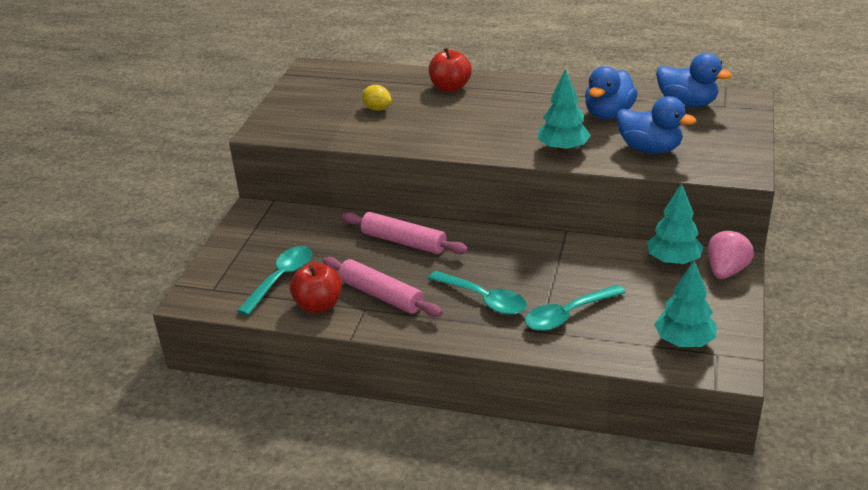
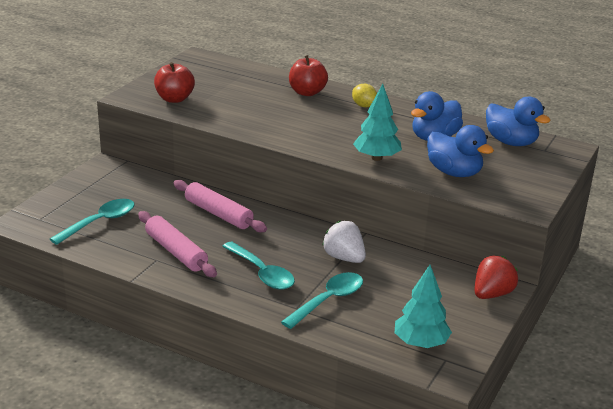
camera: 10 degrees right, 5 degrees down
(318, 305) = (119, 249): red apple -> red apple (174, 99)
(377, 109) = (234, 98): yellow lemon -> yellow lemon (364, 106)
(559, 263) = (344, 258): none -> white strawberry
(568, 315) = (328, 300): turquoise spoon -> turquoise spoon turned 150 degrees clockwise
(673, 261) = (448, 276): turquoise tree -> none
(726, 271) = (492, 294): pink strawberry -> red strawberry

